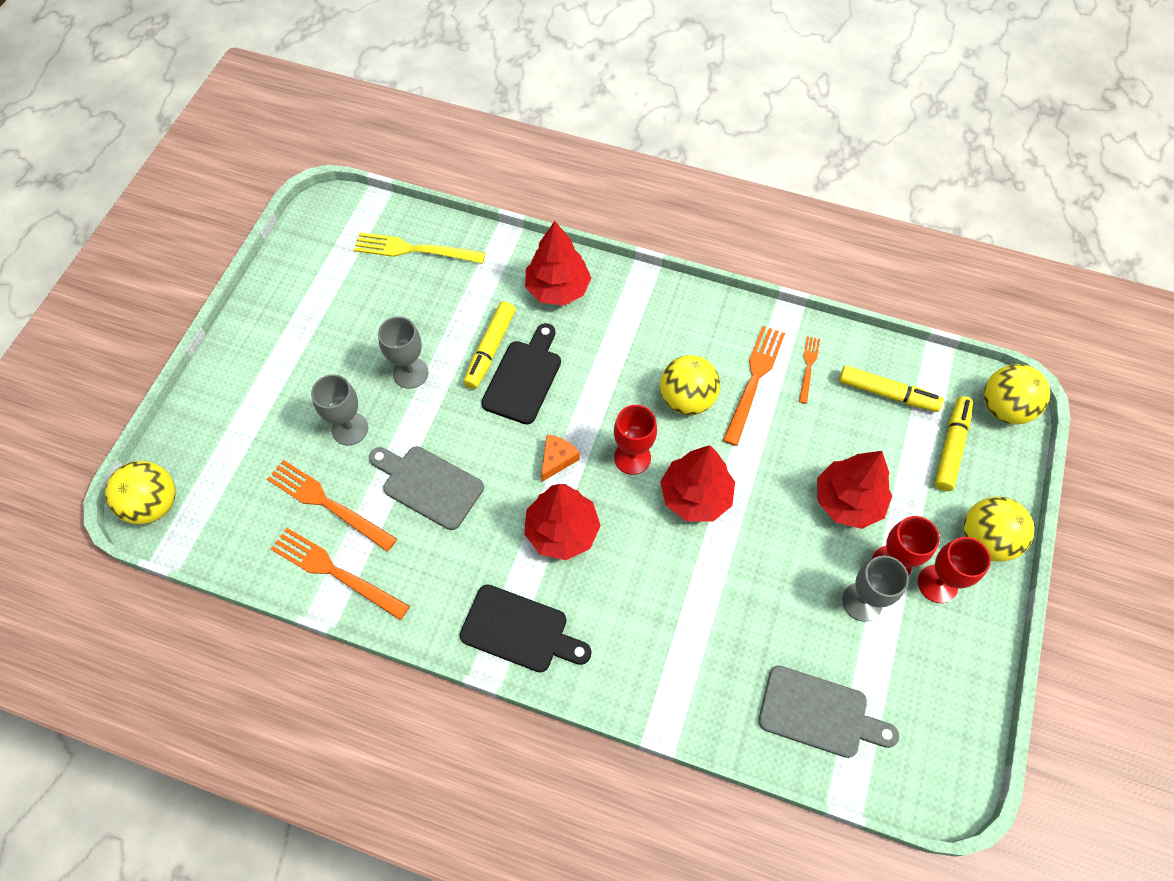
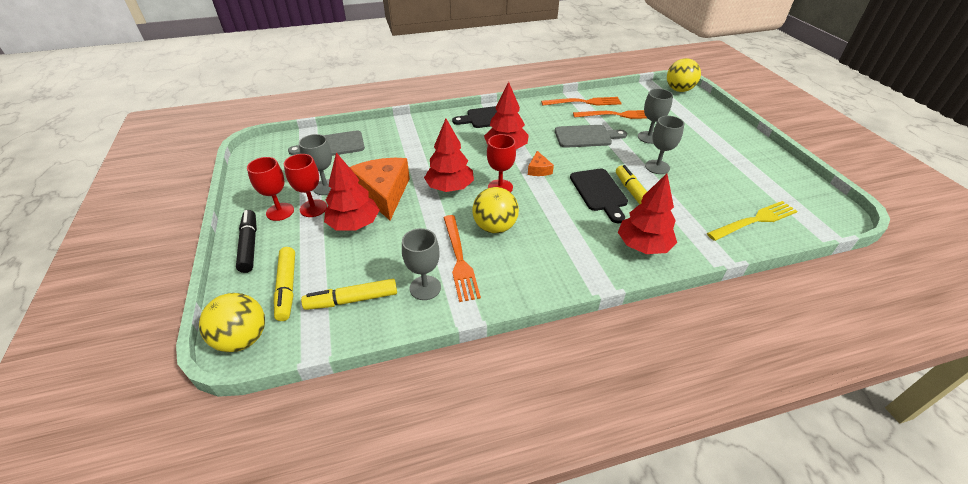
camera: 145 degrees right, 20 degrees down
(787, 538) = (384, 193): none -> orange cheese
(808, 367) = (425, 288): orange fork -> grey goblet
(985, 540) = (249, 245): yellow ball -> black marker

